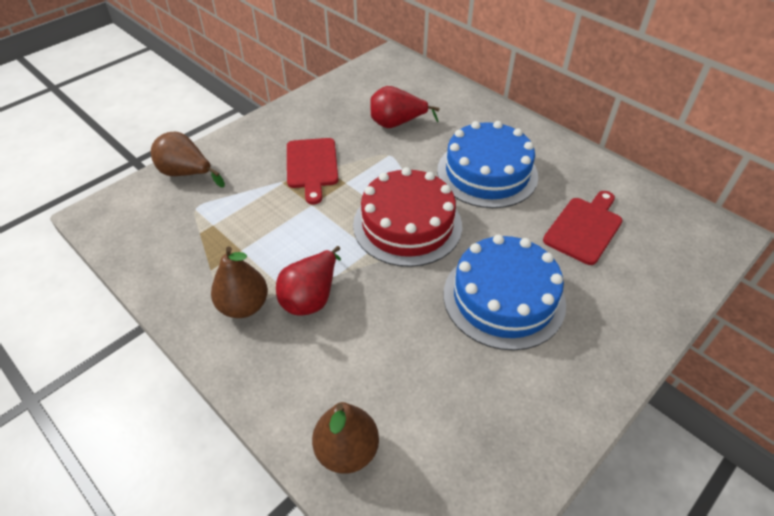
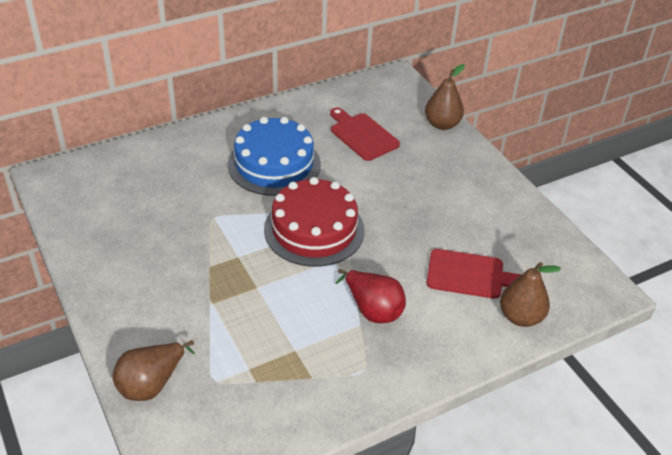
camera: 75 degrees left, 5 degrees down
(244, 306) = (366, 358): brown pear -> brown pear (442, 124)
(312, 166) = (199, 276): red cutting board -> red cutting board (469, 275)
(397, 124) = (169, 200): red pear -> none
(503, 298) = (414, 199): blue cake -> none

